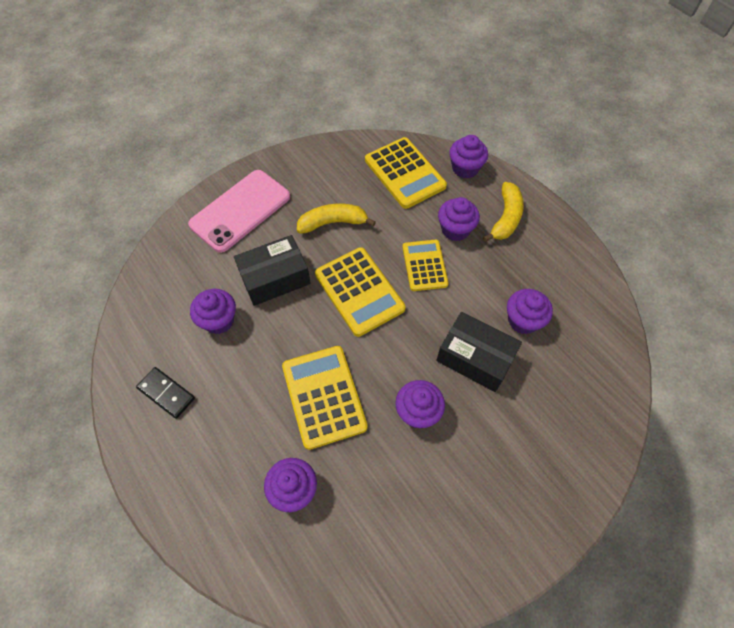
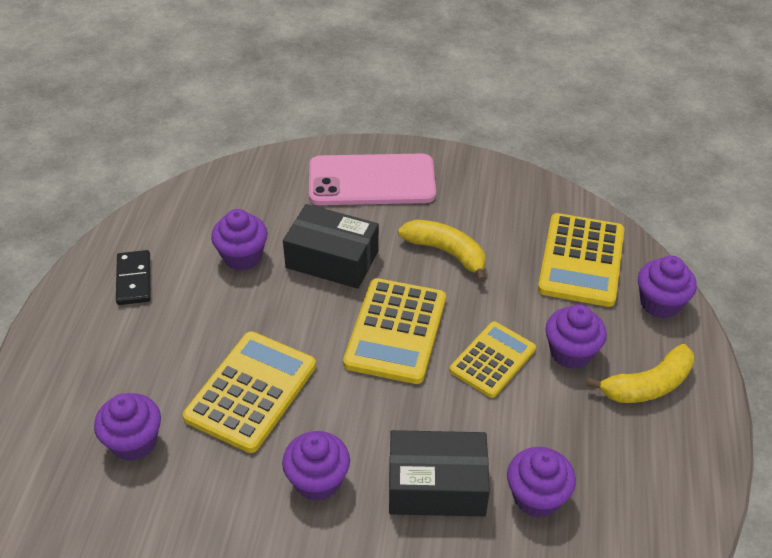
camera: 45 degrees right, 15 degrees down
(475, 358) = (436, 486): black box -> black box turned 75 degrees counterclockwise

